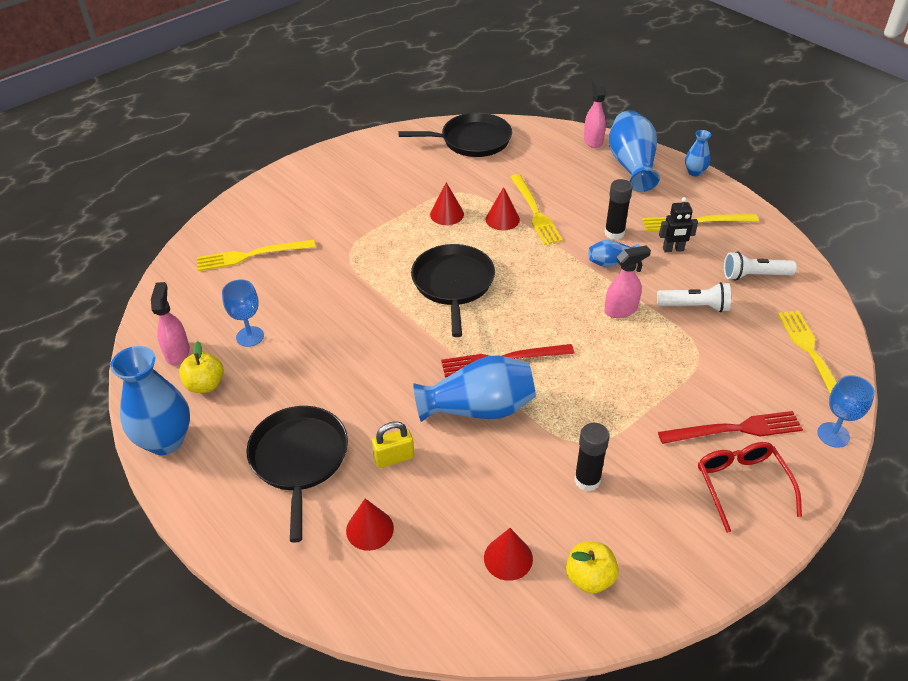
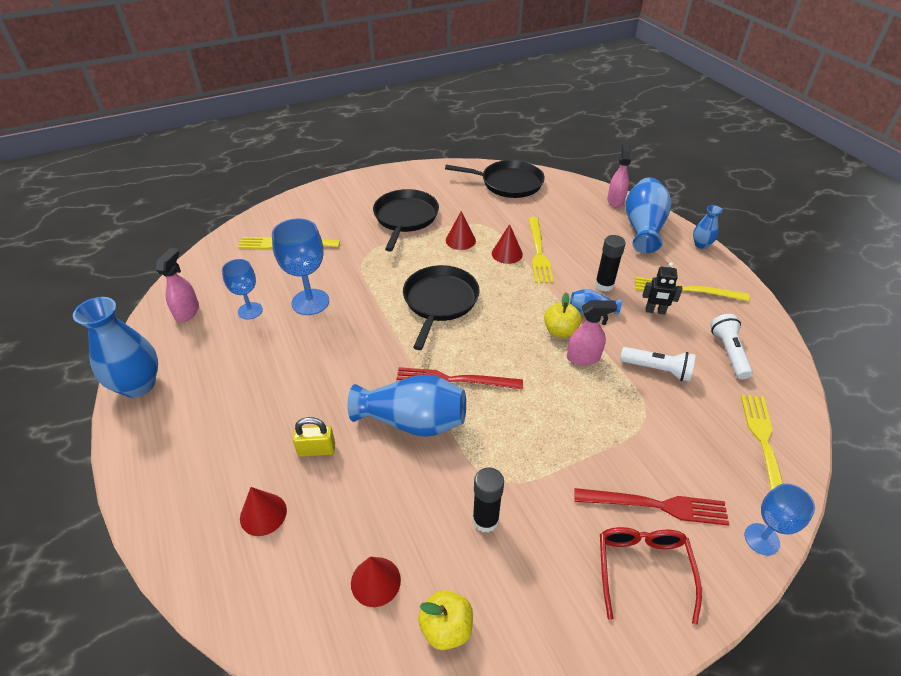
camera: 15 degrees right, 0 degrees up
(205, 385) = (194, 344): yellow apple -> yellow apple (560, 331)
(299, 459) = (236, 430): black pan -> black pan (405, 218)
(313, 313) = (310, 302): none -> blue goblet
(754, 276) = (728, 352): white flashlight -> white flashlight turned 75 degrees clockwise

